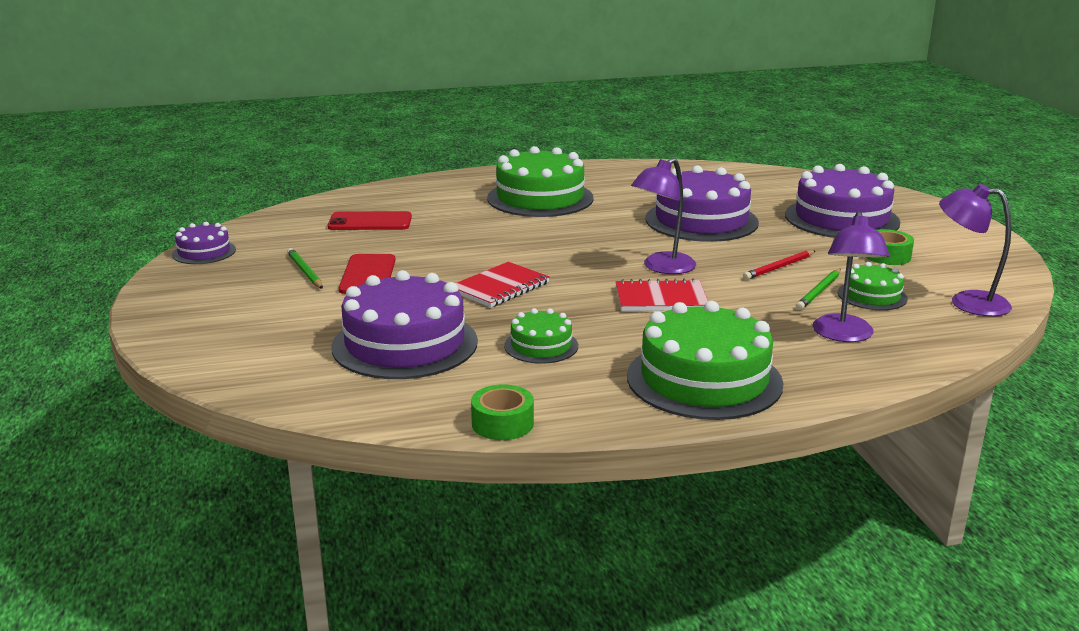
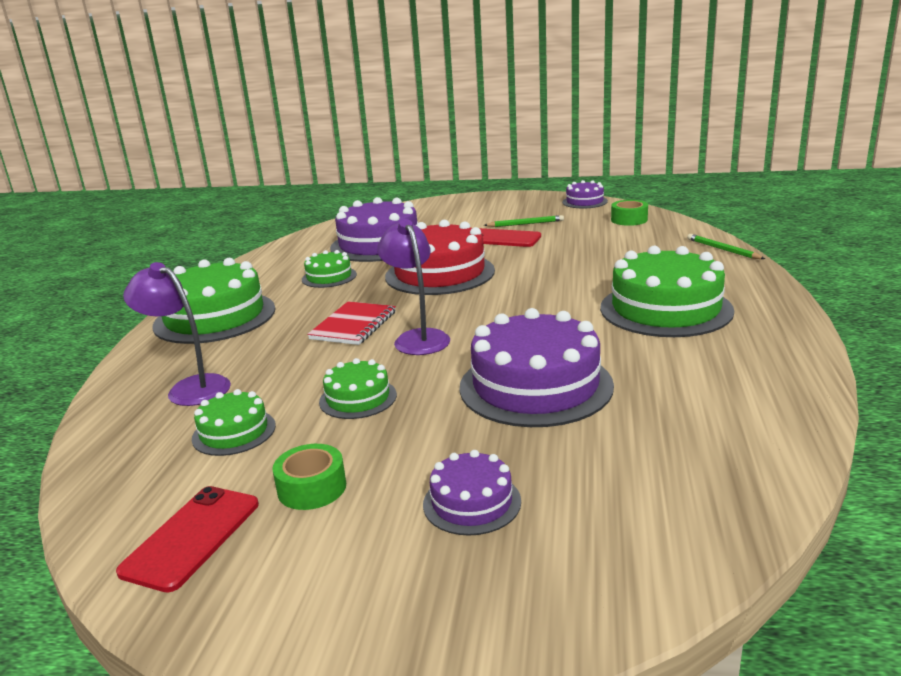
camera: 115 degrees right, 0 degrees up
(370, 222) = (623, 241): red phone -> red phone (192, 537)
(500, 287) = (440, 273): red notebook -> red cake
(502, 423) = (253, 260): green tape -> green tape (629, 220)
(779, 267) = (358, 398): red pencil -> green cake
(819, 291) = (279, 403): green pencil -> green pencil (723, 249)
(841, 218) = (472, 502): purple cake -> purple cake, size x0.51
(967, 302) = (141, 492): purple lamp -> none

